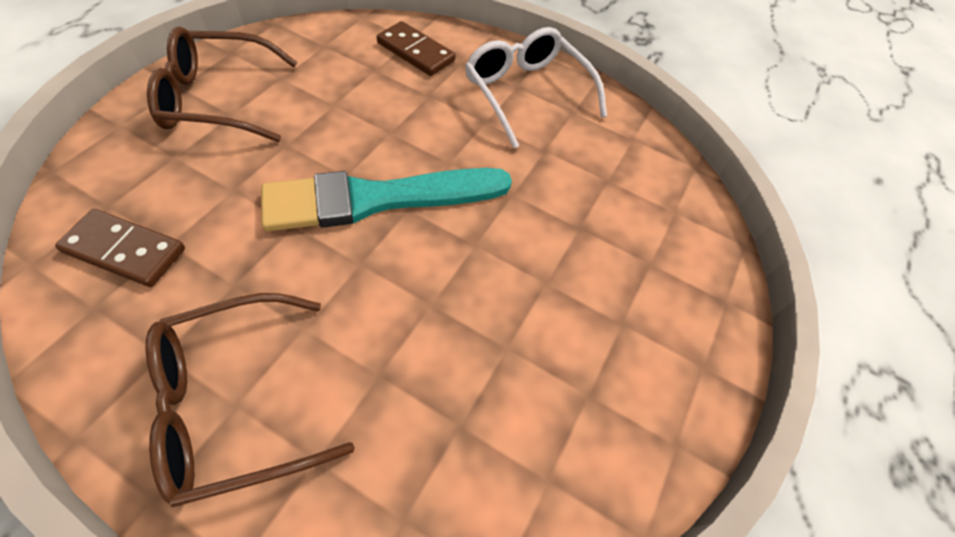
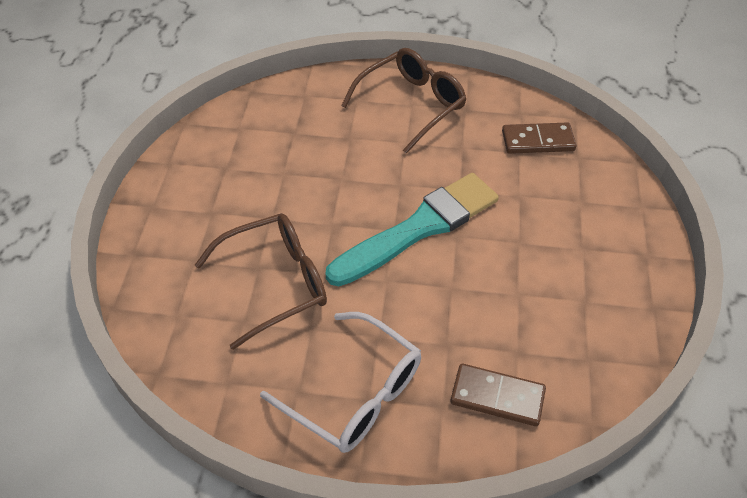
camera: 165 degrees right, 5 degrees down
(217, 99) = (606, 256): brown glasses -> brown glasses (276, 283)

